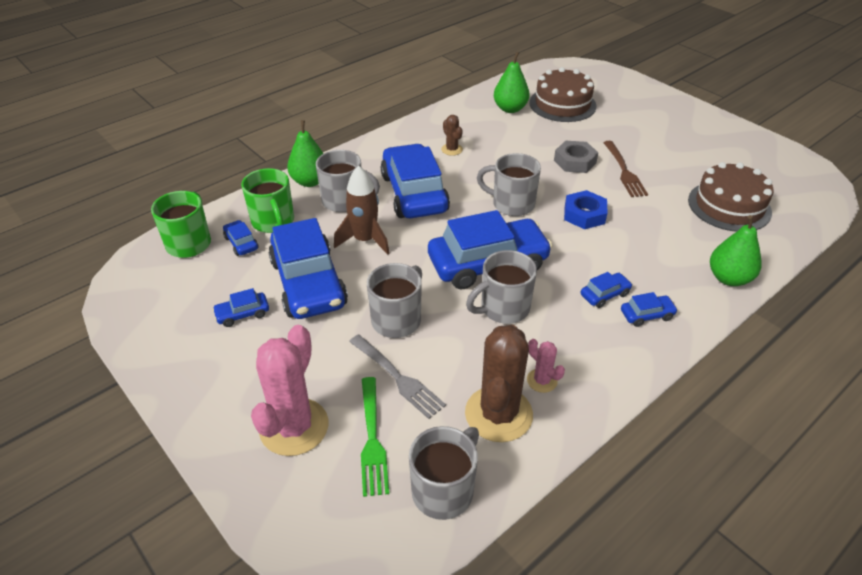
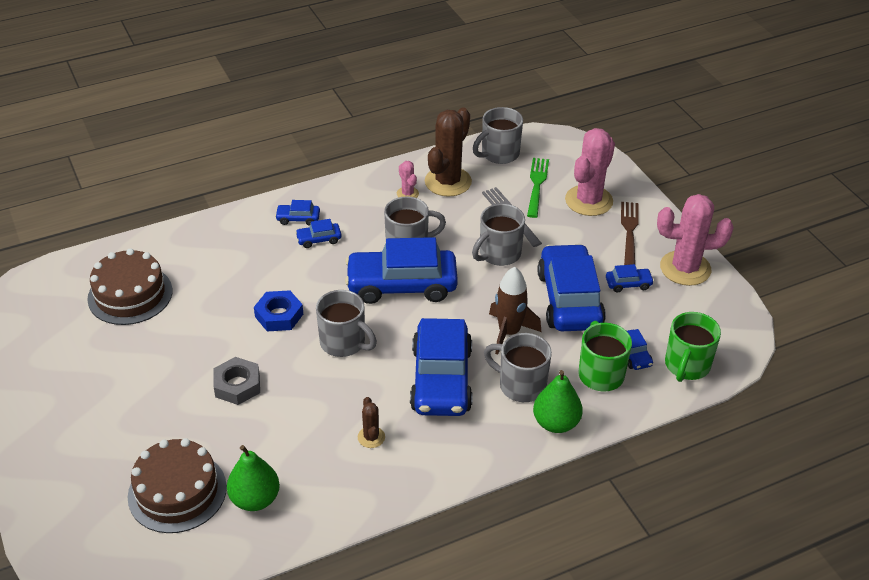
camera: 165 degrees left, 0 degrees up
(171, 348) = (685, 268): none -> pink cactus
(623, 171) = (194, 360): brown fork -> brown fork (629, 232)
(729, 278) = (205, 231): green pear -> none

